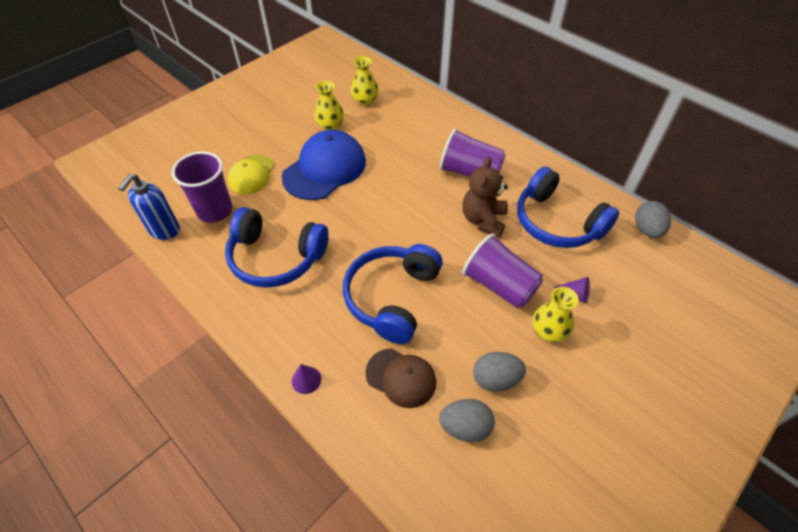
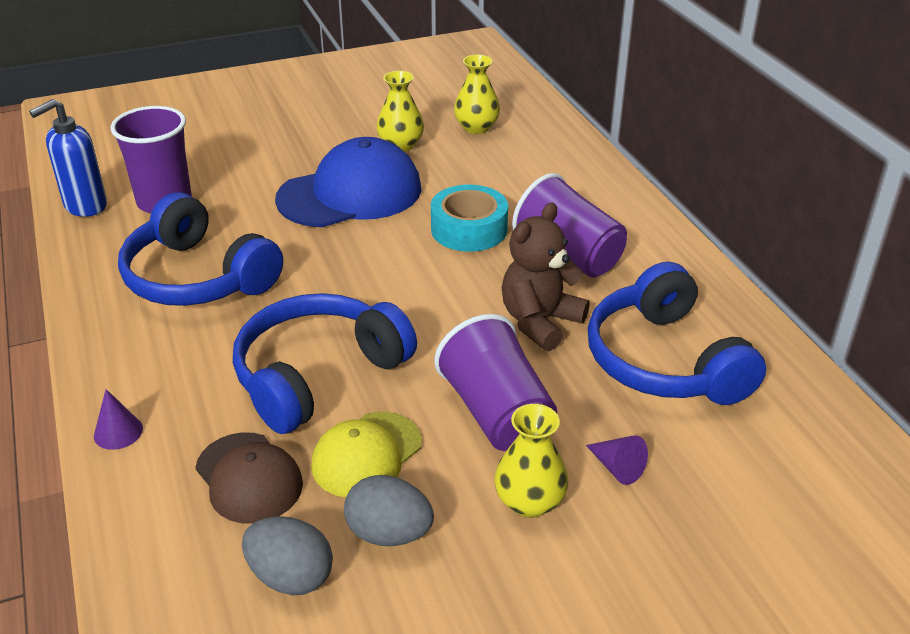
camera: 25 degrees right, 15 degrees down
(251, 174) = (245, 174): yellow cap -> yellow cap (366, 455)
(407, 172) = (469, 229): none -> turquoise tape
(647, 230) = (826, 420): grey egg -> none

